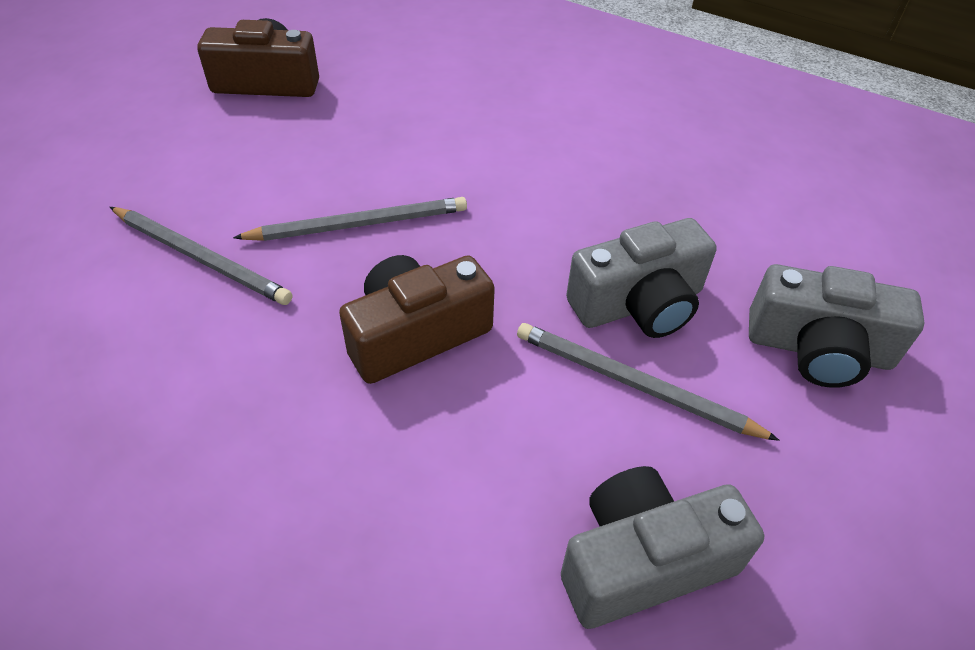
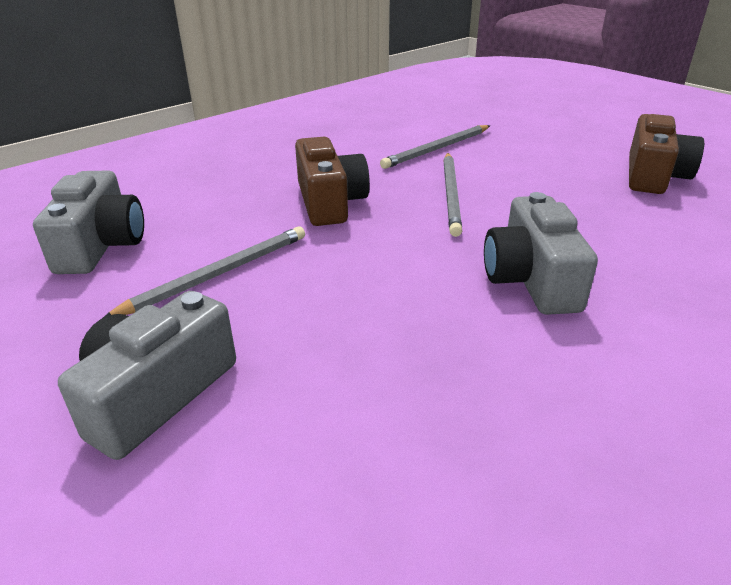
camera: 110 degrees right, 15 degrees down
(639, 304) = (293, 298): grey camera -> grey camera (531, 279)

